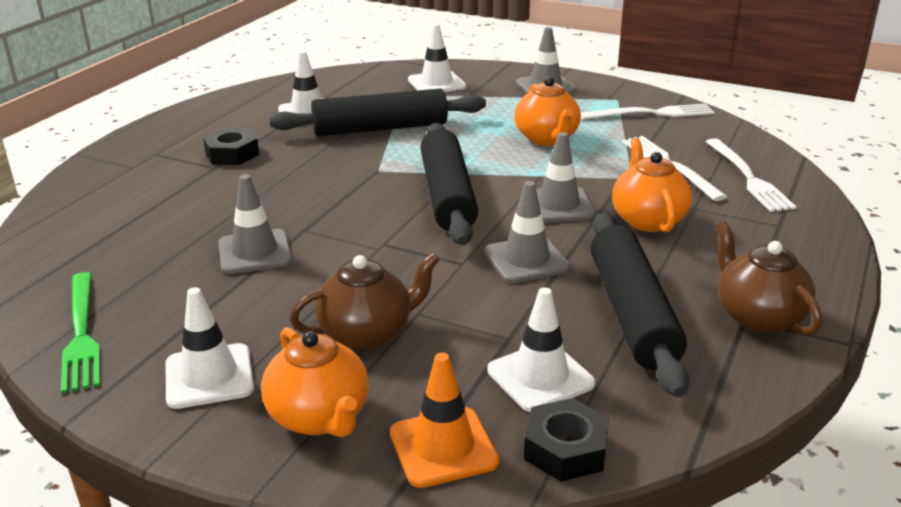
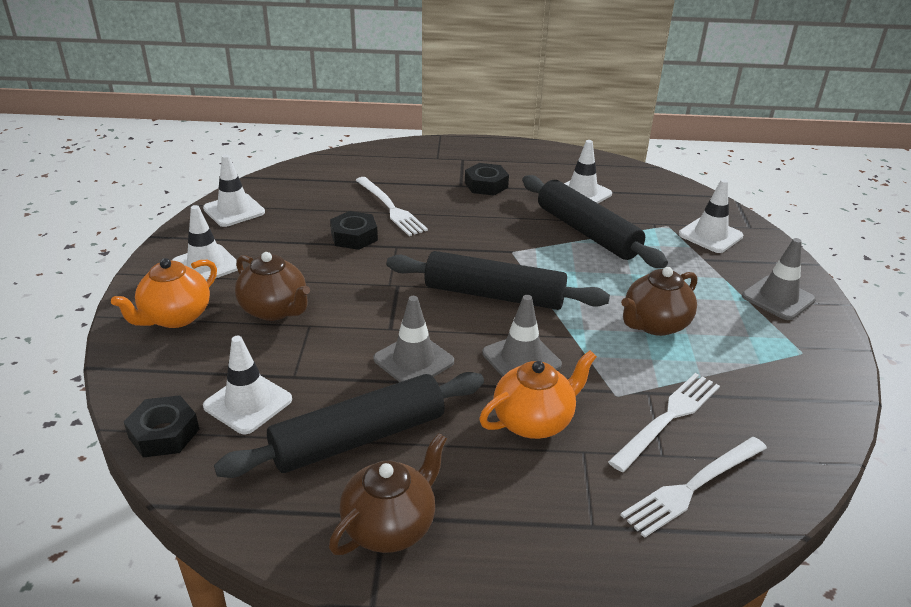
camera: 65 degrees right, 5 degrees up
(81, 334) = (234, 210): green fork -> white traffic cone
(255, 252) = (354, 236): grey traffic cone -> black nut
(443, 447) = (155, 375): orange traffic cone -> none
(447, 196) = (494, 295): black rolling pin -> black rolling pin turned 45 degrees clockwise
(547, 138) = (654, 324): orange teapot -> brown teapot
(651, 113) = (791, 384): white fork -> white fork (390, 208)

